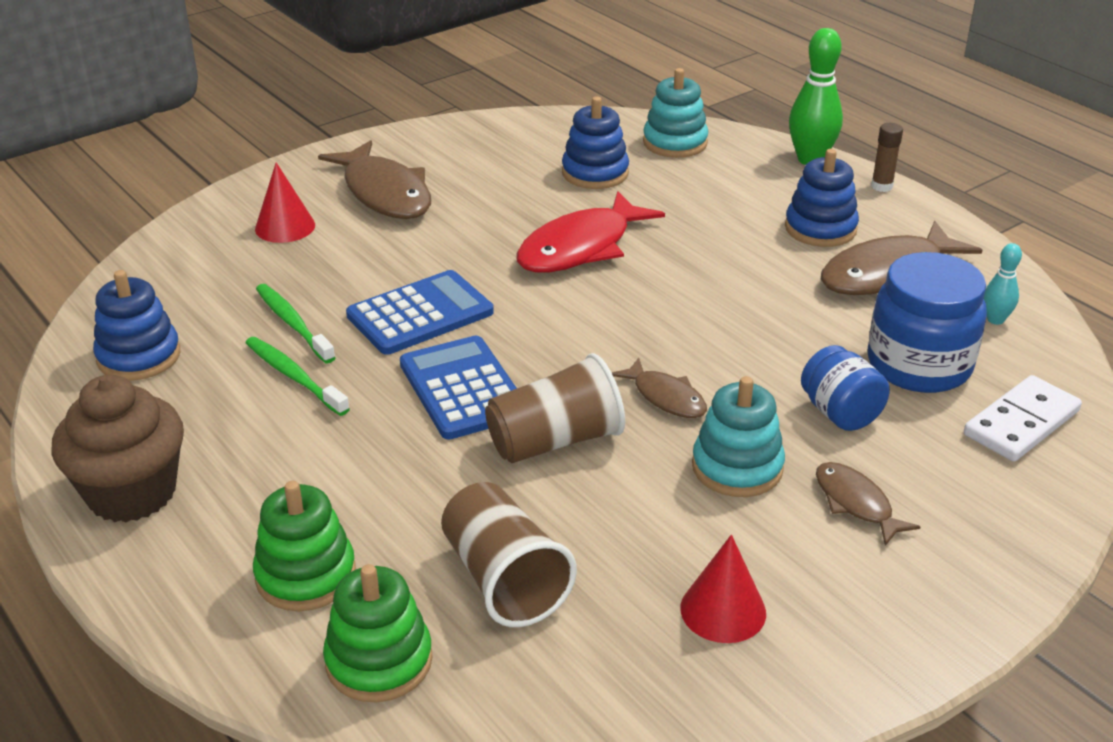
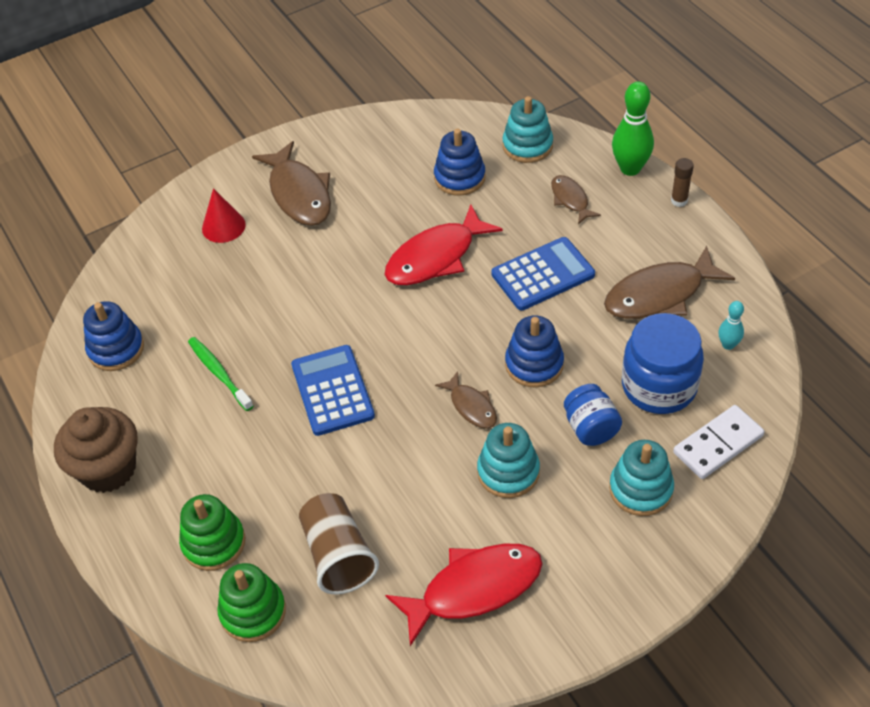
camera: 10 degrees right, 15 degrees up
(293, 324) = (222, 324): green toothbrush -> none
(420, 314) = (311, 319): blue calculator -> blue calculator (543, 274)
(555, 441) = (389, 441): brown cup -> none
(723, 610) = (474, 589): red cone -> red fish
(820, 228) = (620, 245): blue stacking toy -> blue stacking toy (534, 364)
(856, 503) = (582, 508): brown fish -> brown fish (570, 199)
(932, 477) = (640, 489): none -> turquoise stacking toy

